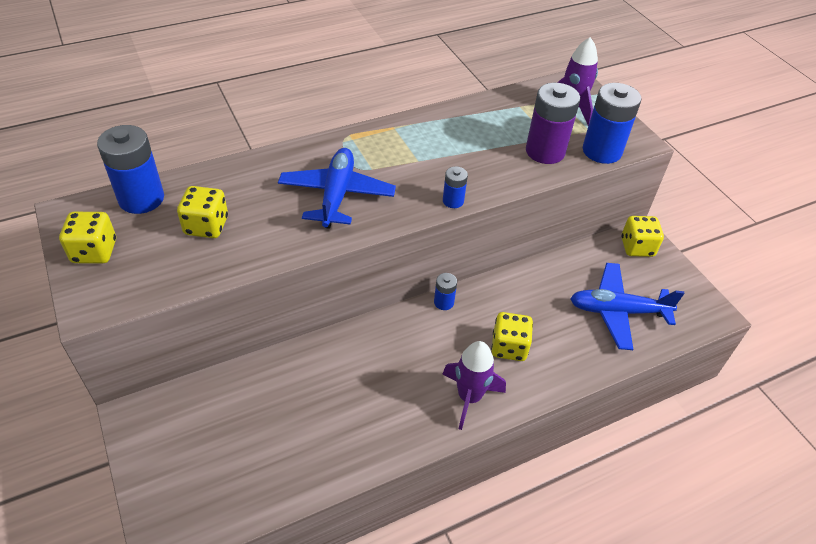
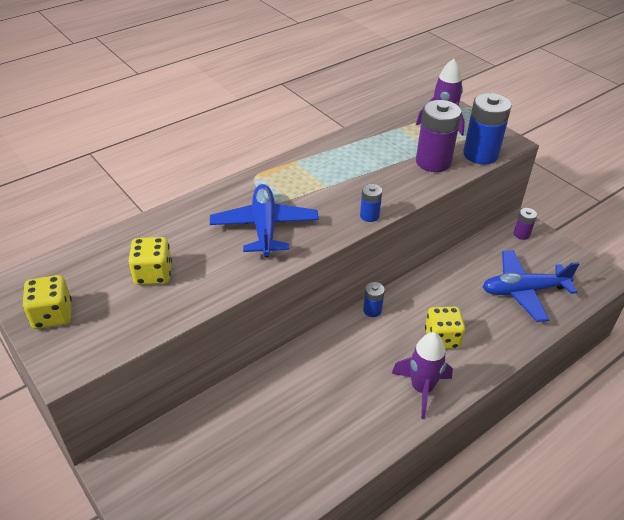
camera: 10 degrees left, 5 degrees down
(141, 199) = (82, 260): blue battery -> none
(637, 247) = (521, 234): yellow dice -> purple battery

